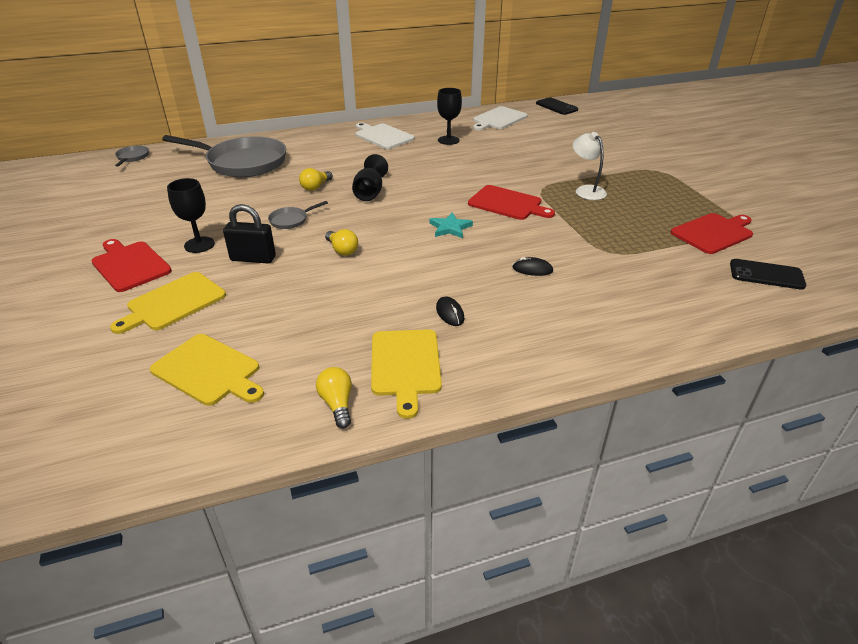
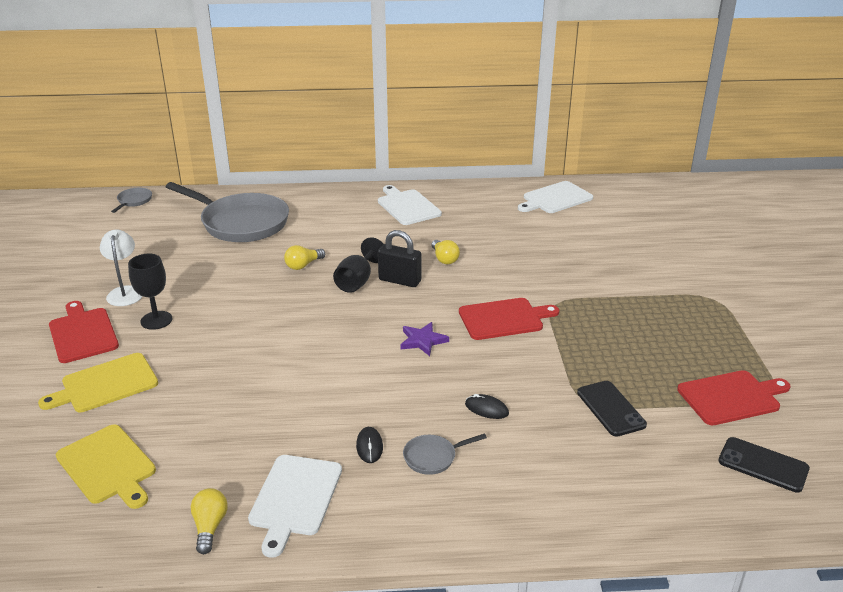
camera: 15 degrees right, 5 degrees down
(253, 258) = (201, 345): black padlock -> black padlock (399, 280)
(291, 220) = (259, 304): grey pan -> grey pan (433, 457)
(342, 250) = (294, 350): yellow light bulb -> yellow light bulb (444, 259)
(405, 365) = (295, 498): yellow cutting board -> white cutting board
(448, 140) = (480, 222): black goblet -> none
(450, 228) = (422, 341): turquoise star -> purple star
(507, 204) = (504, 319): red cutting board -> red cutting board turned 60 degrees counterclockwise
(556, 107) = (637, 188): black phone -> black phone (610, 409)
(586, 190) = (607, 314): white lamp -> white lamp (125, 292)

